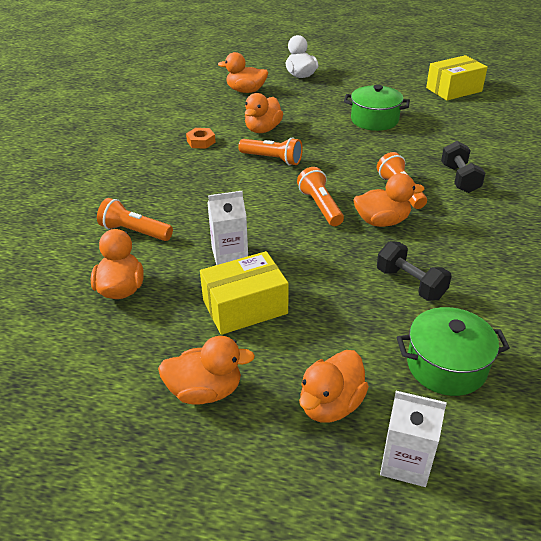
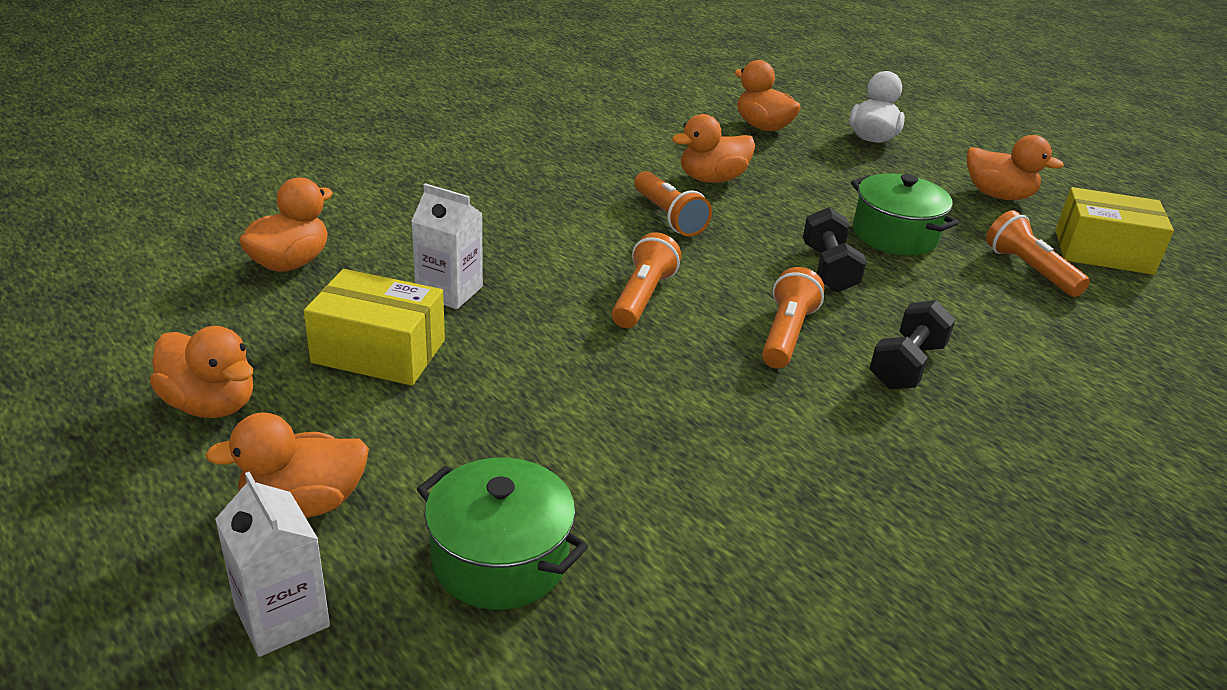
camera: 35 degrees right, 5 degrees down
(134, 232) = (389, 216): orange flashlight -> orange flashlight (1029, 270)
(201, 142) = (611, 159): orange nut -> none
(382, 221) = (696, 356): orange duck -> orange duck (998, 195)
(410, 284) = (612, 444): black dumbbell -> black dumbbell (828, 269)

